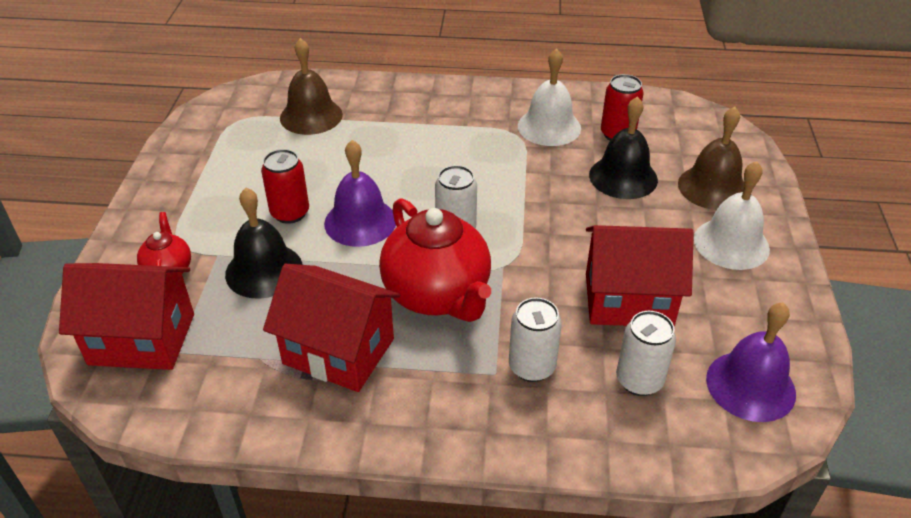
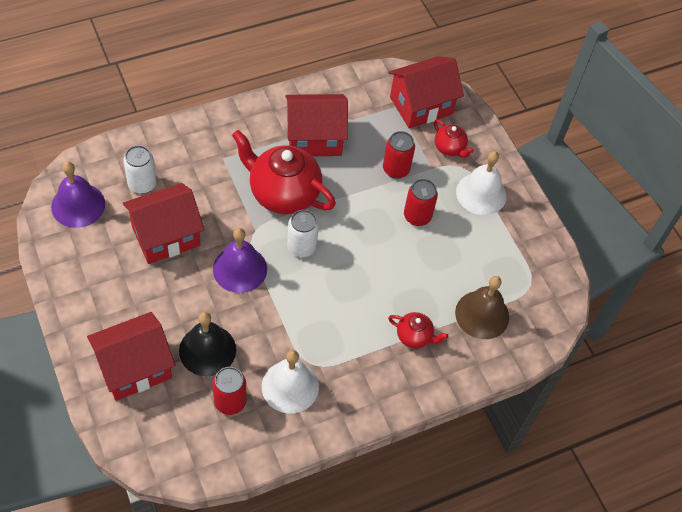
camera: 145 degrees right, 15 degrees up
(264, 270) = (396, 169): black bell -> red can
(360, 222) = (367, 228): purple bell -> purple bell (240, 269)
(394, 122) = (414, 337): none -> red teapot
(532, 367) = (205, 169): white can -> none
(713, 187) = (135, 368): brown bell -> red house
(731, 243) = (109, 313): white bell -> white bell (481, 193)

